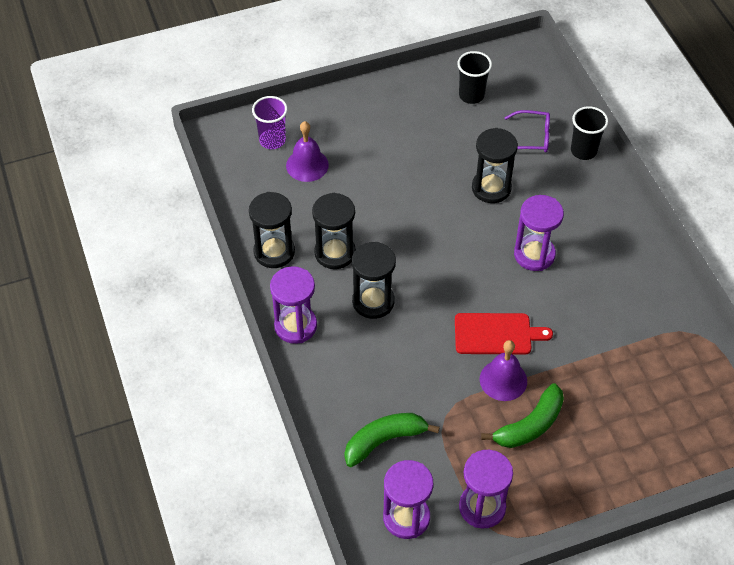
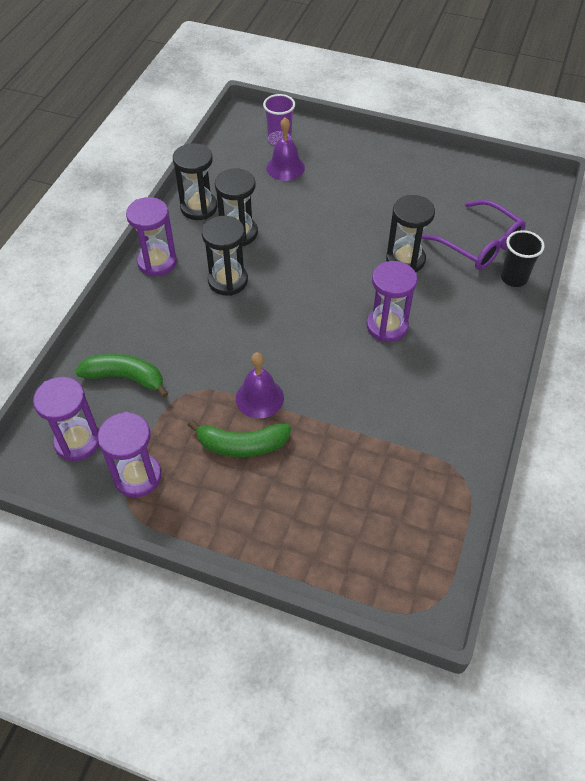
camera: 40 degrees right, 0 degrees up
(471, 95) = (461, 190): black cup -> none
(496, 334) = (292, 362): red cutting board -> none
(531, 137) = (479, 244): purple glasses -> purple glasses, size x1.60

